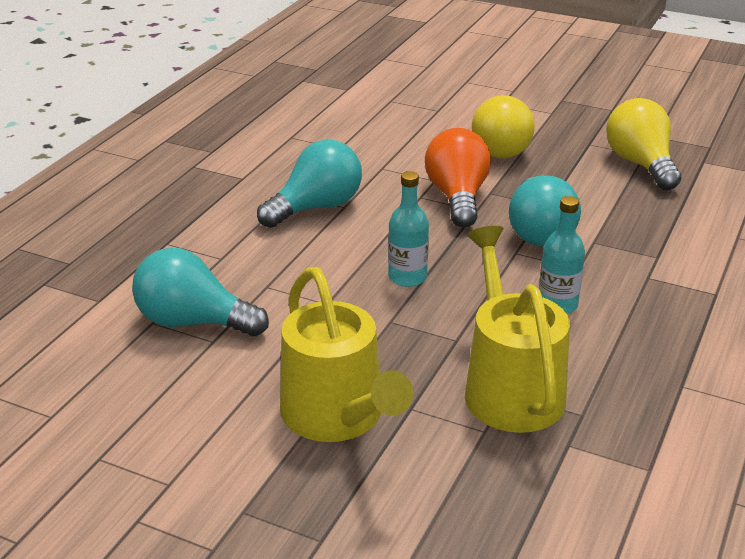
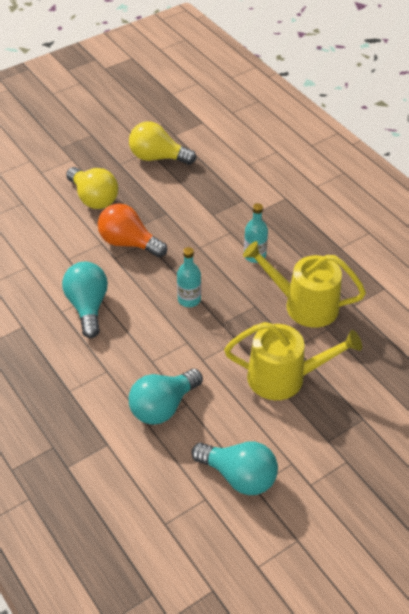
camera: 60 degrees left, 15 degrees up
(538, 232) = (188, 229): turquoise light bulb -> turquoise light bulb (239, 476)

